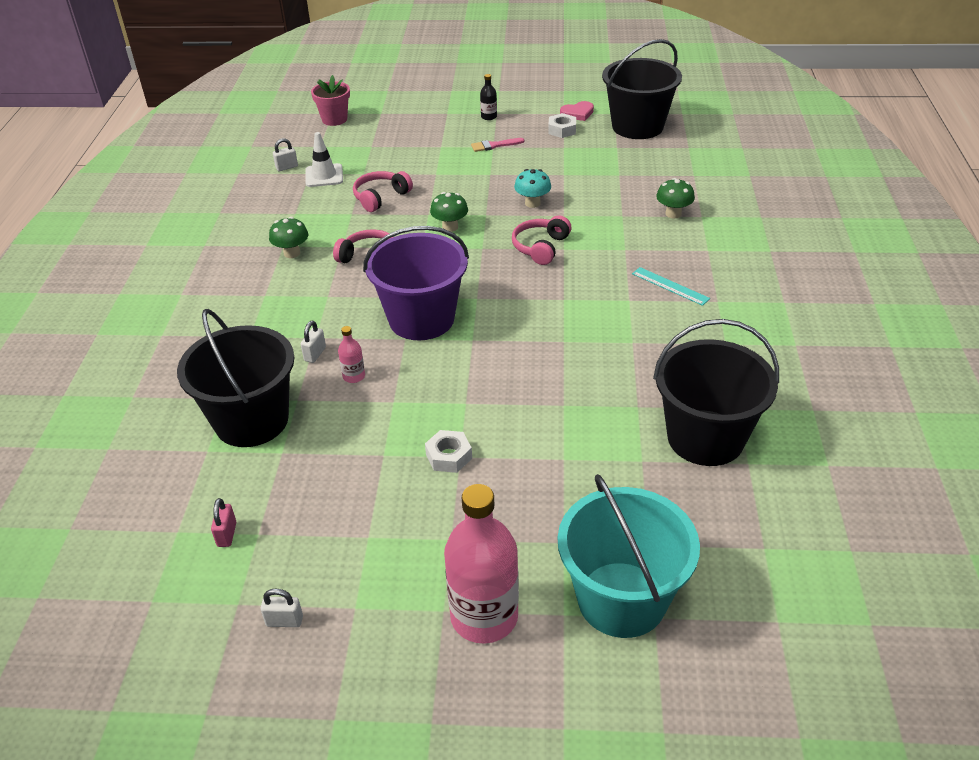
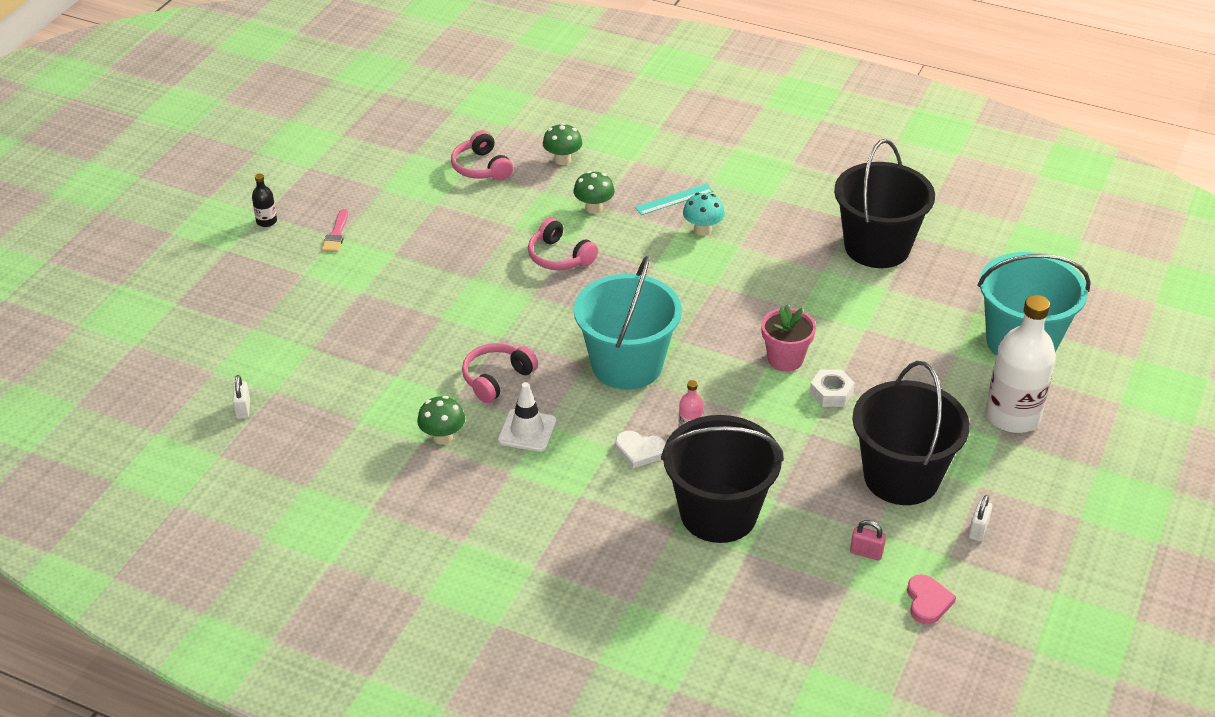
camera: 70 degrees left, 0 degrees up
(315, 354) = (639, 451): white padlock -> white heart
(324, 176) = (291, 381): white traffic cone -> white traffic cone (527, 431)
(334, 119) = (155, 345): pink flower pot -> pink flower pot (785, 359)
(380, 197) = (377, 345): pink headphones -> pink headphones (481, 167)
(421, 319) = (627, 365): purple bucket -> turquoise bucket
(450, 227) = (478, 308): green mushroom -> green mushroom (594, 208)
(484, 616) = (1012, 416): pink bottle -> white bottle
(532, 203) = (476, 240): turquoise mushroom -> turquoise mushroom (702, 230)
(562, 130) = (345, 178): white nut -> none
(577, 113) = (318, 157): pink heart -> pink heart (927, 602)
(637, 126) = (383, 128): black bucket -> black bucket (901, 477)

